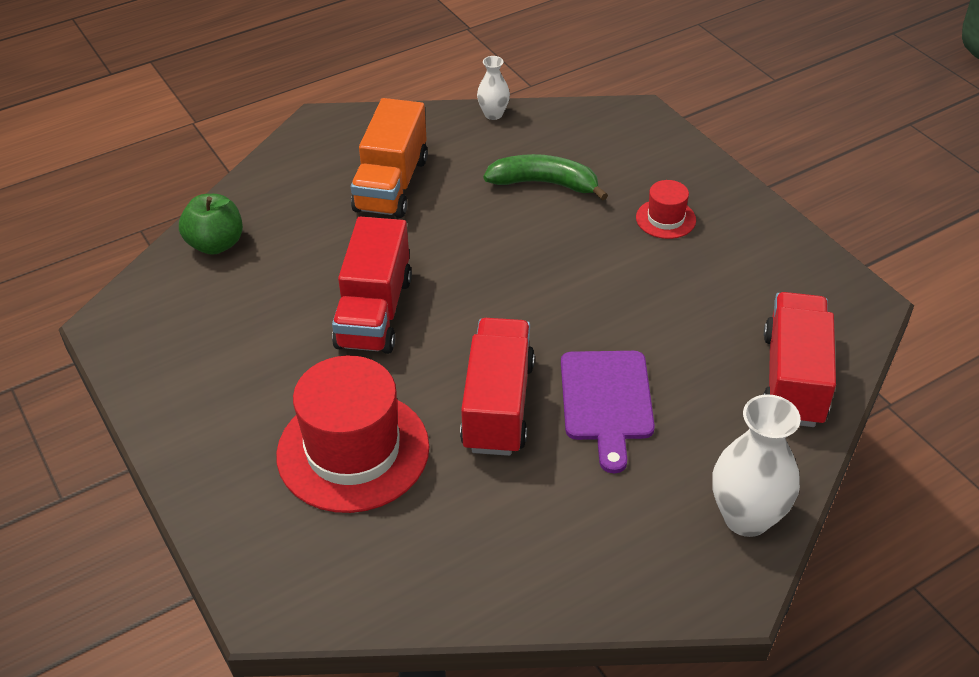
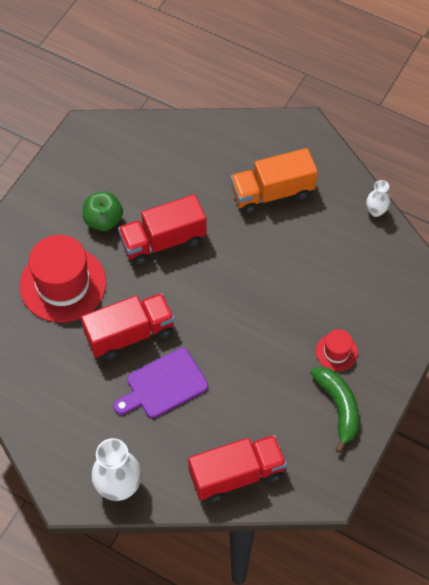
camera: 60 degrees right, 15 degrees up
(216, 244) = (168, 138): green apple -> green apple (103, 220)
(544, 183) = (326, 271): green banana -> green banana (338, 407)

